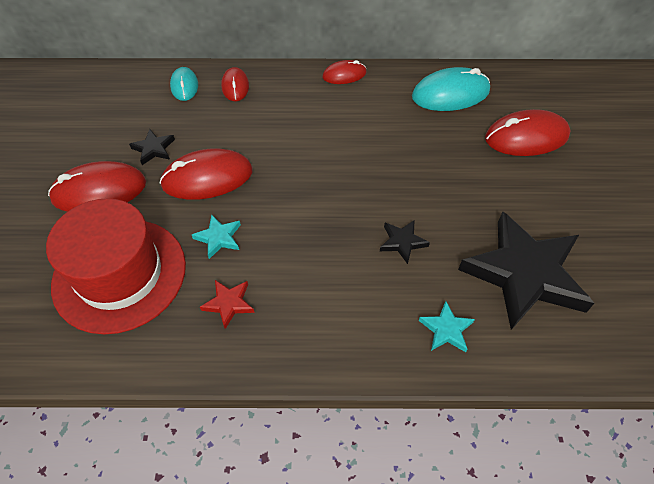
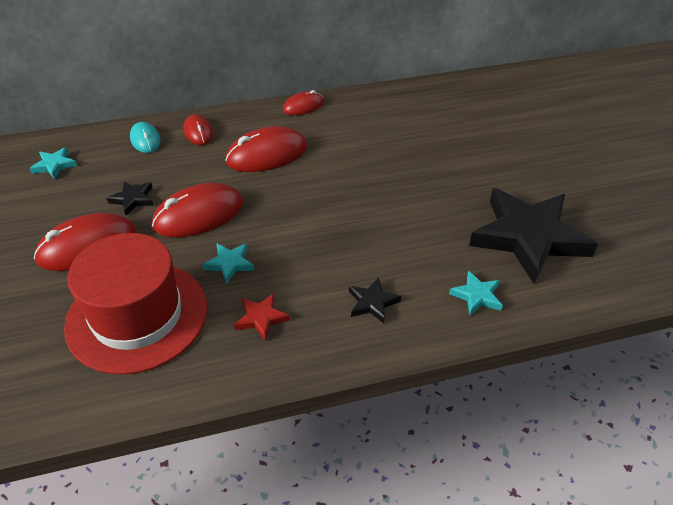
camera: 15 degrees left, 10 degrees down
(96, 98) = (54, 165): none -> turquoise star
(402, 242) = (410, 233): black star -> black star (372, 303)
(450, 94) = (408, 107): turquoise mouse -> none
(526, 137) = (489, 130): red mouse -> red mouse (267, 154)

